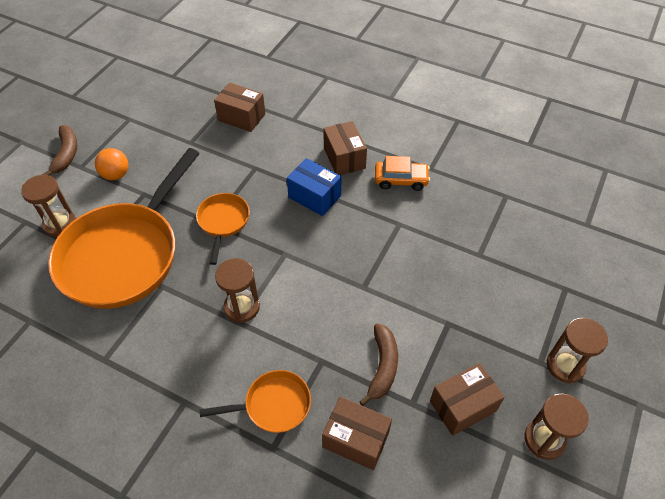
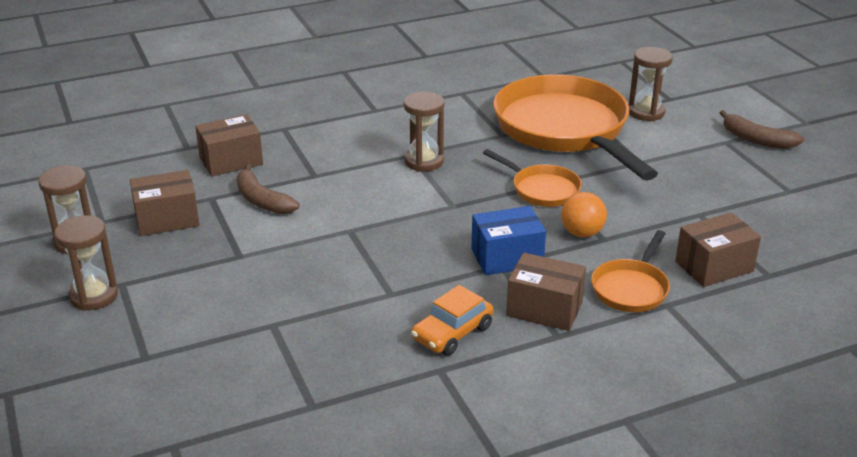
camera: 130 degrees right, 20 degrees down
(116, 175) = (689, 156): orange ball -> orange ball (582, 233)
(273, 405) = (314, 141): orange pan -> orange pan (631, 288)
(462, 406) = (167, 219): brown box -> brown box turned 60 degrees clockwise

